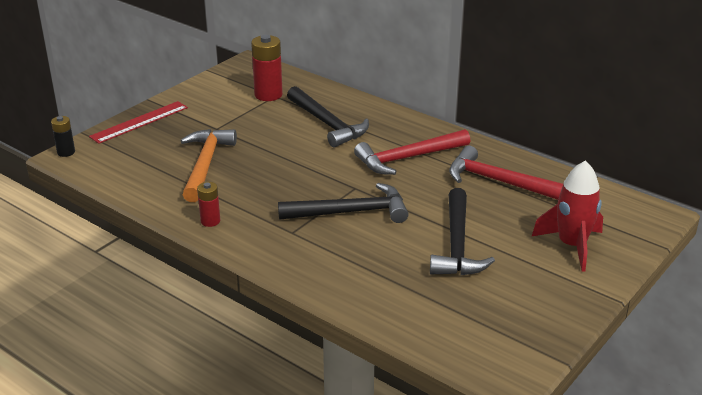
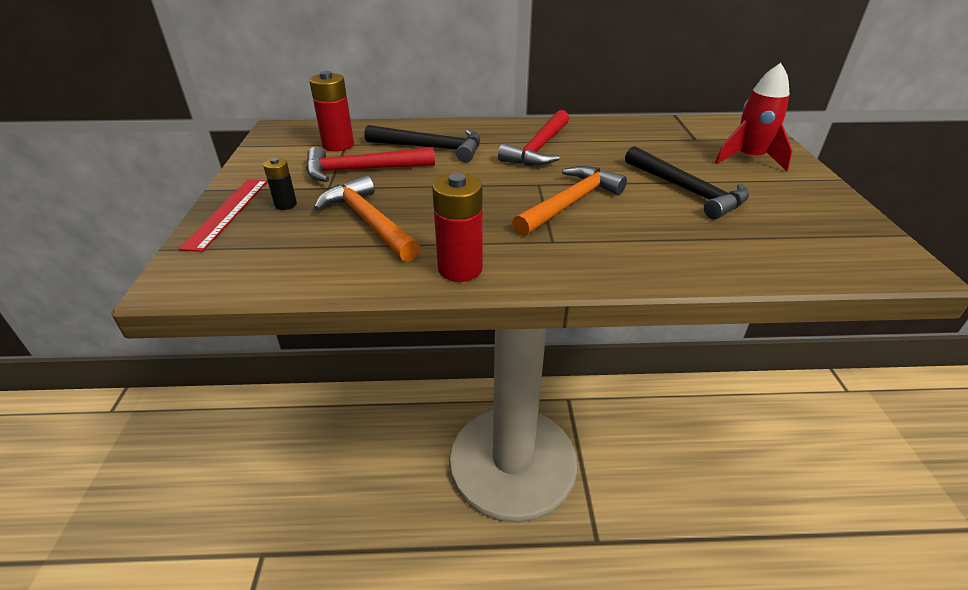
camera: 40 degrees left, 5 degrees up
(66, 152) = (167, 278): black battery -> black battery (285, 204)
(210, 221) = (460, 269): red battery -> red battery, size x1.75
(351, 212) = (570, 203): black hammer -> orange hammer
(499, 181) = (628, 139): red hammer -> red hammer (362, 170)

